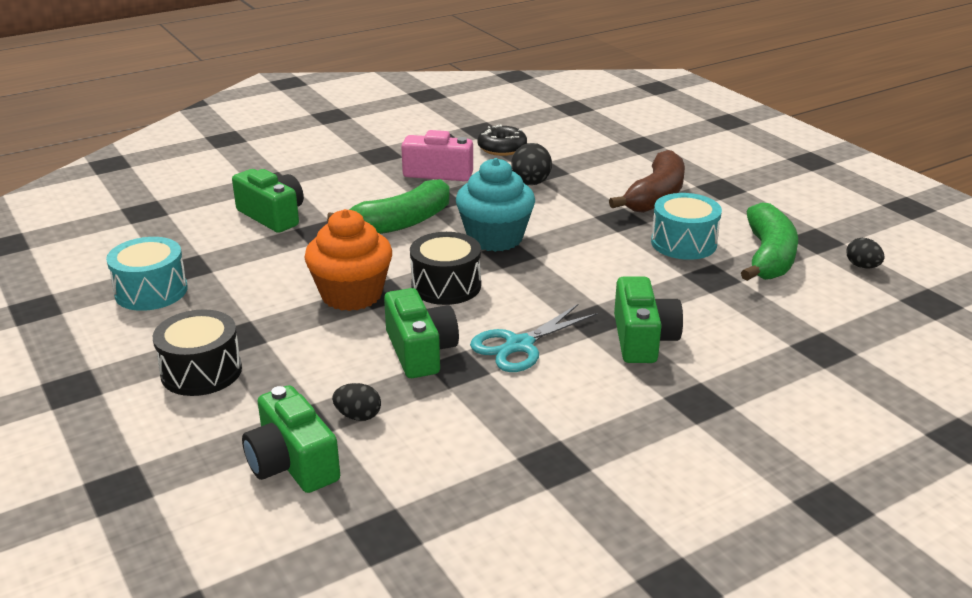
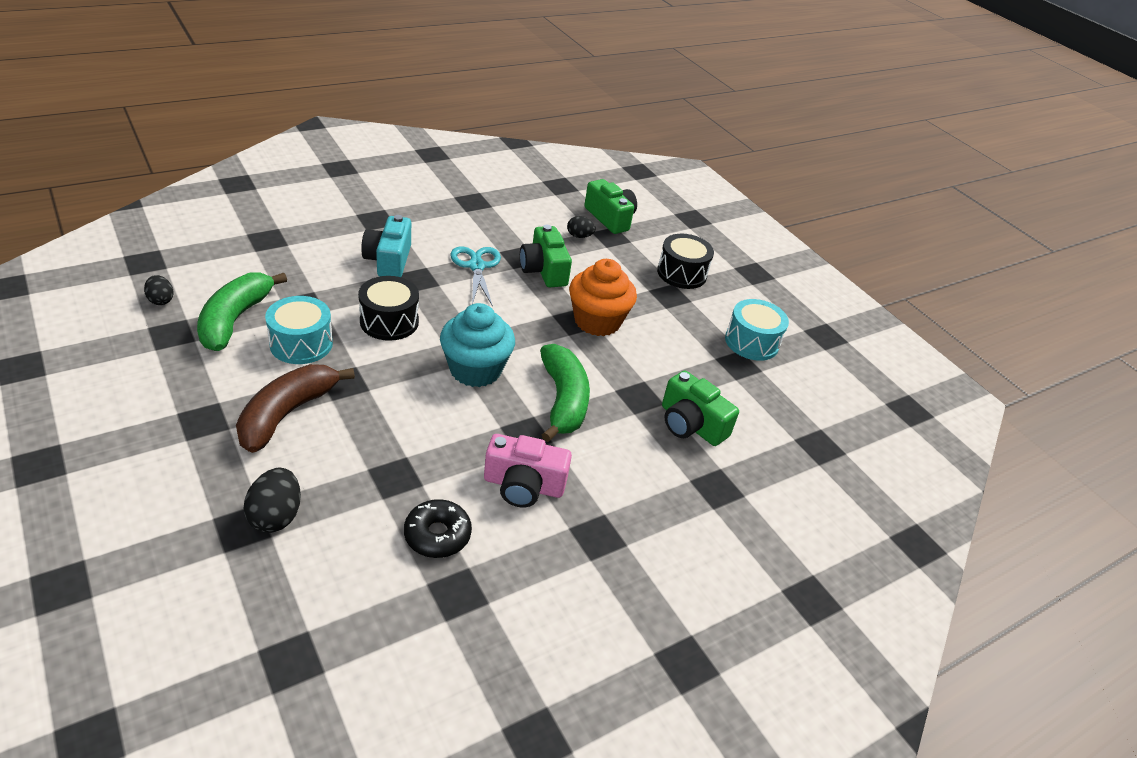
camera: 175 degrees right, 10 degrees up
(401, 223) = (563, 400): green banana -> green banana turned 120 degrees clockwise
(446, 286) = (524, 321): black drum -> black drum (389, 321)
(519, 345) = (476, 266): turquoise scissors -> turquoise scissors turned 60 degrees counterclockwise
(531, 183) = (419, 452): black egg -> black egg (276, 516)
(642, 339) = (389, 260): green camera -> turquoise camera

